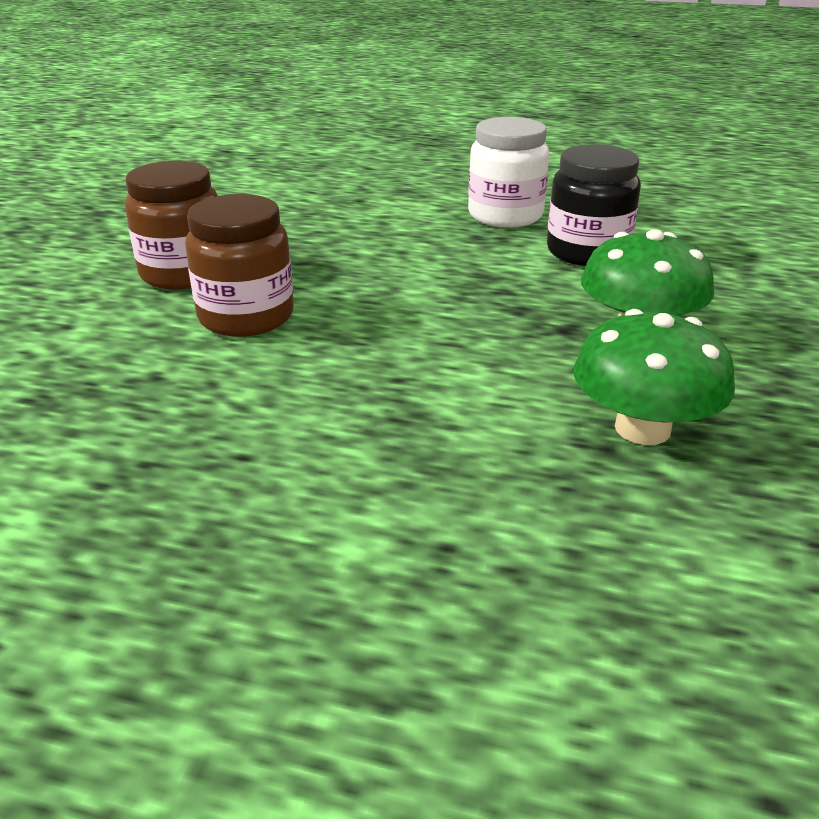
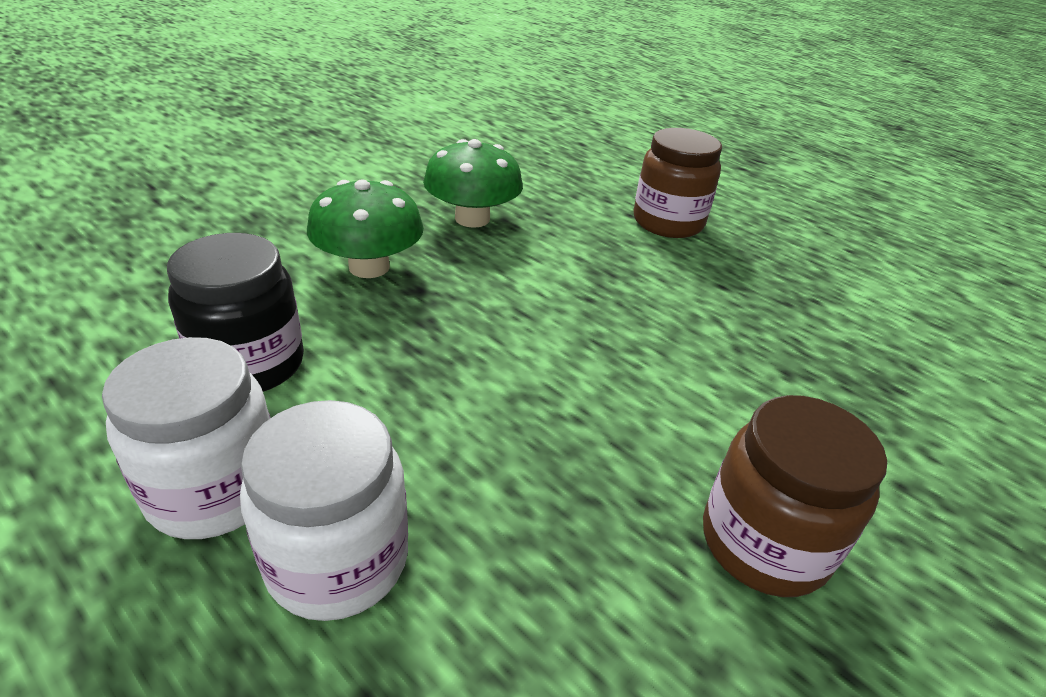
camera: 155 degrees left, 5 degrees up
(246, 317) = (694, 416): brown jar -> brown jar (668, 222)
(415, 216) = (338, 560): none -> white jar

